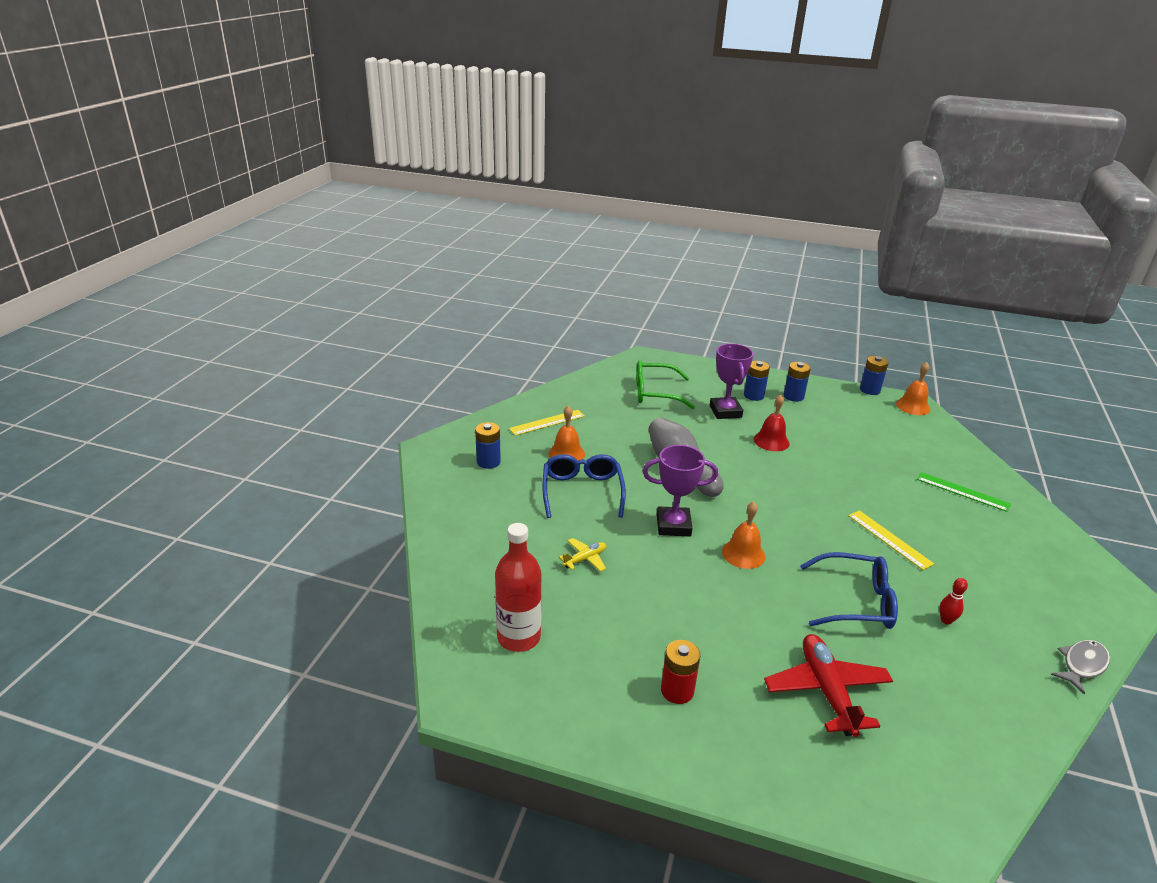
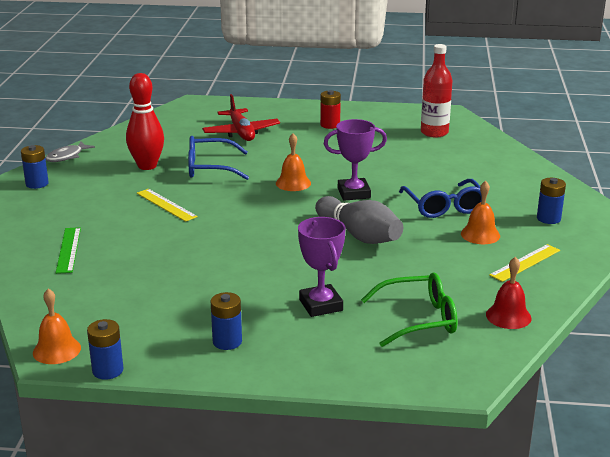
camera: 170 degrees right, 5 degrees down
(585, 559) = (415, 168): yellow plane -> none
(753, 395) = (284, 335): blue battery -> blue battery (37, 184)
(771, 441) = (264, 275): red bell -> red bell (508, 316)
(946, 620) = (147, 166): red bowling pin -> red bowling pin, size x2.42
(962, 491) = (68, 250): green ruler -> green ruler turned 60 degrees clockwise

